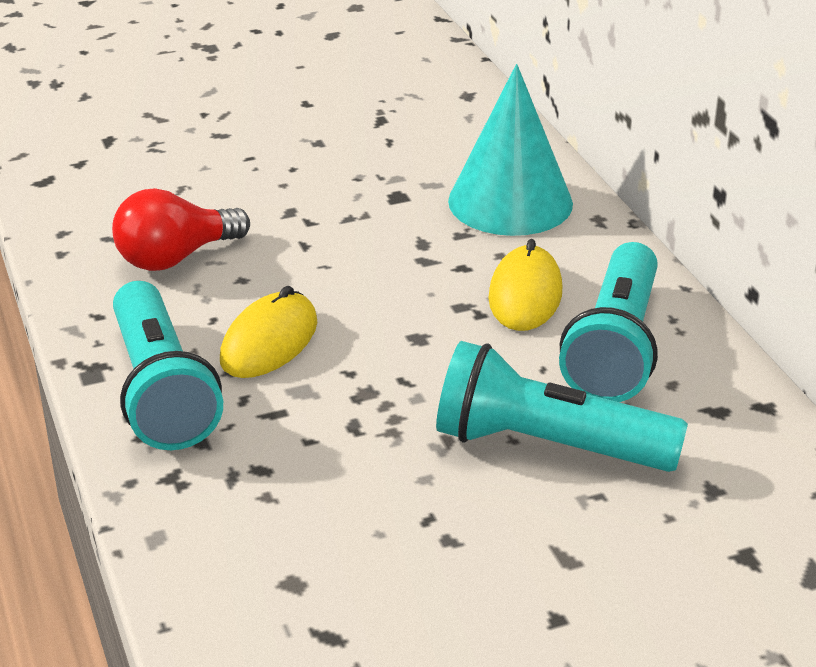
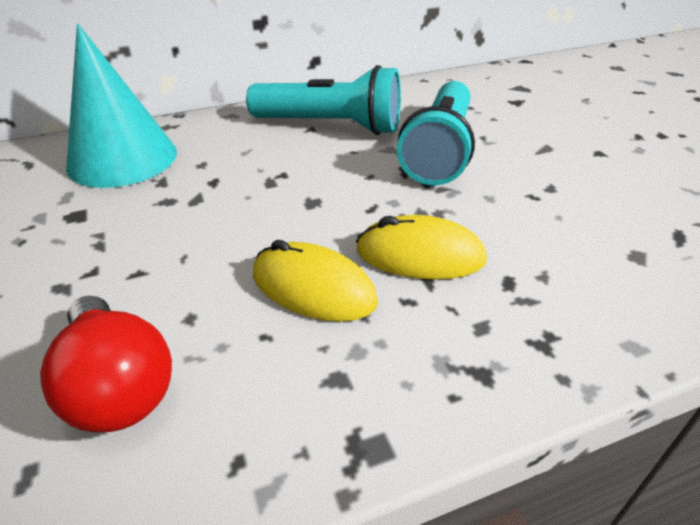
camera: 90 degrees left, 5 degrees up
(162, 391) = (403, 367): turquoise flashlight -> none
(525, 295) = (261, 155): yellow mouse -> yellow mouse (420, 255)

